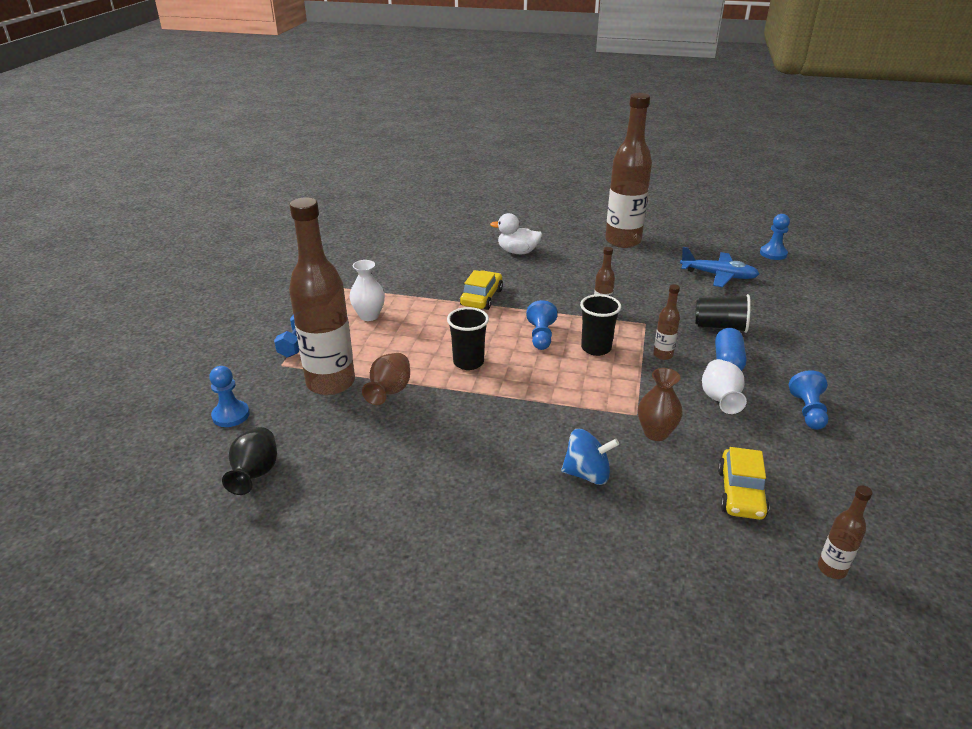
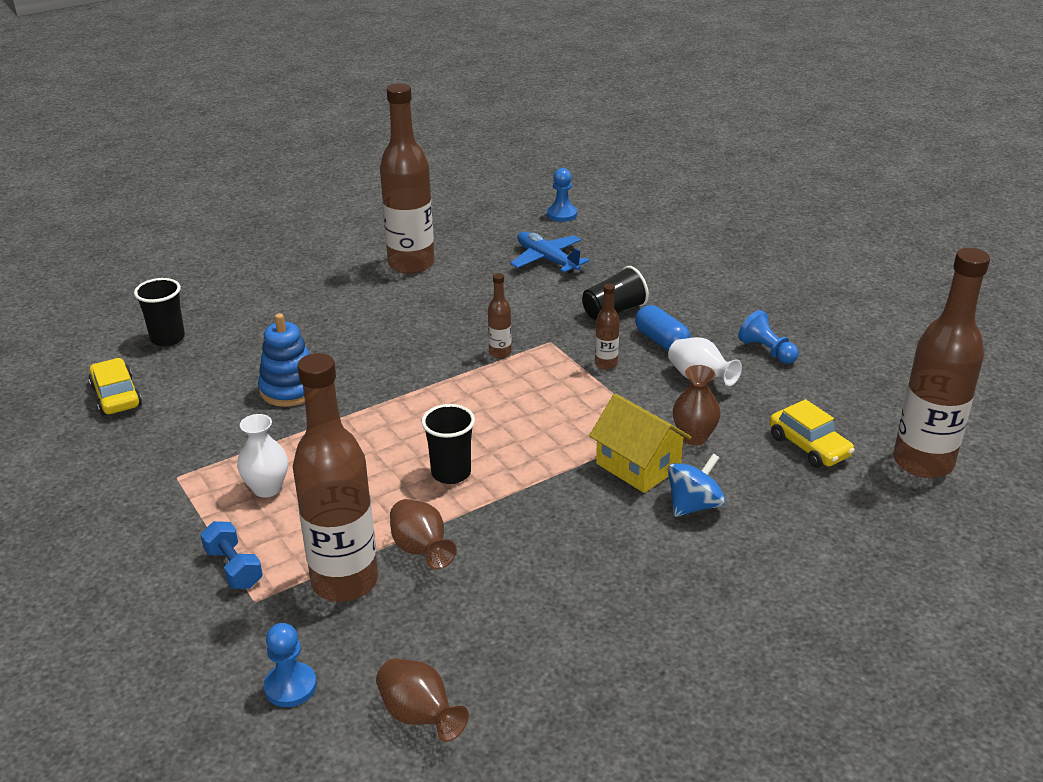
camera: 45 degrees left, 0 degrees up
(255, 474) = (419, 716): black vase -> brown vase
(455, 274) = (290, 389): none -> blue stacking toy
(481, 297) = (360, 399): yellow car -> yellow car (116, 396)
(517, 252) = (320, 329): white duck -> none
(541, 336) = (479, 406): blue pawn -> none
(587, 426) = (638, 466): none -> yellow house
(596, 348) = (544, 390): black cup -> black cup (168, 338)
(718, 275) = (547, 260): blue plane -> blue plane turned 105 degrees counterclockwise
(831, 569) = (923, 462): brown bottle -> brown bottle, size x2.33

